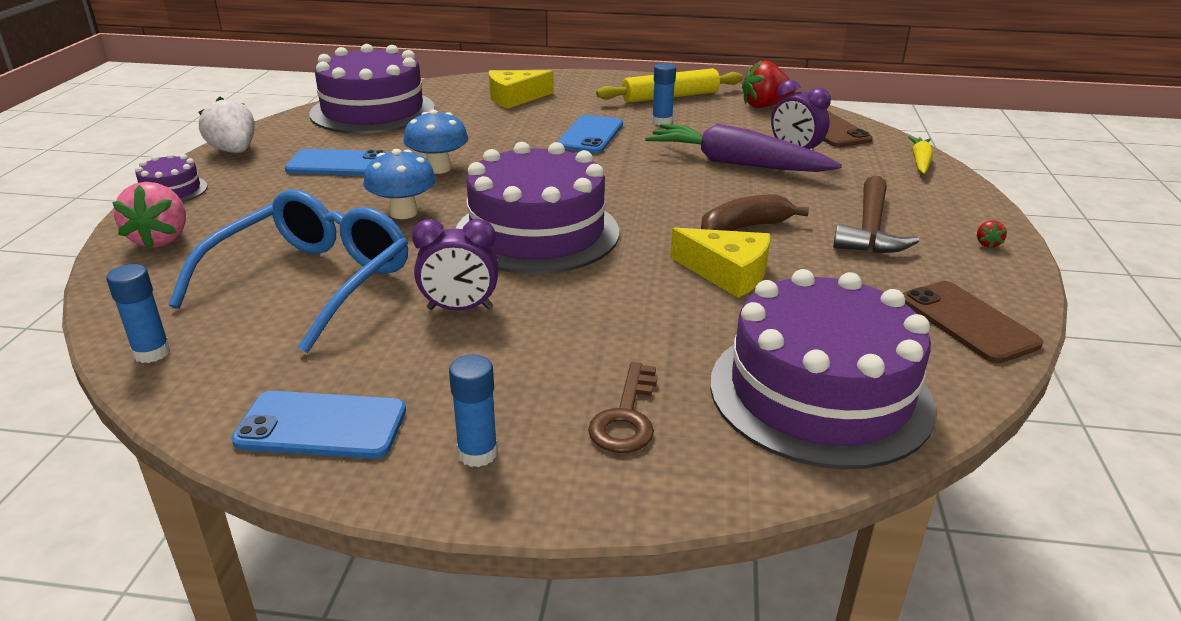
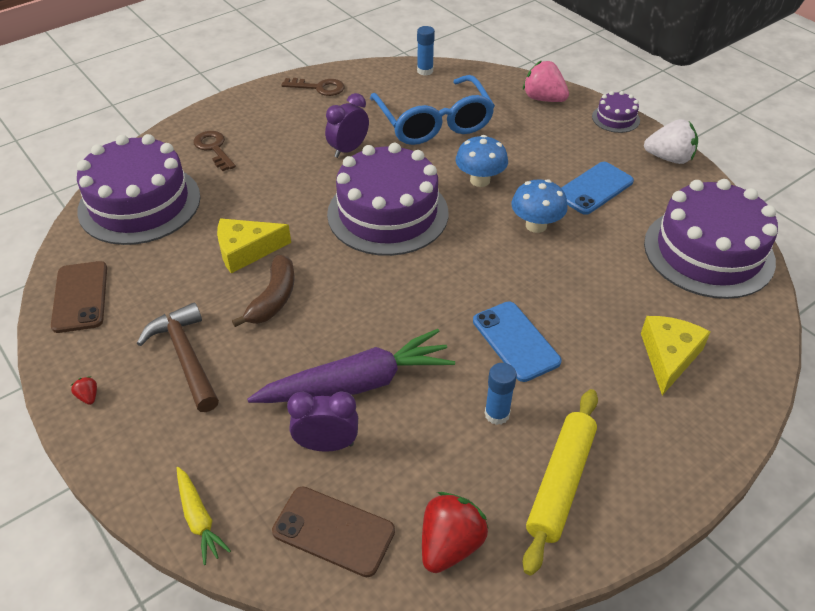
camera: 135 degrees right, 15 degrees up
(321, 426) = (319, 88): blue phone -> brown key
(477, 453) = (252, 109): blue glue stick -> none
(968, 322) = (80, 297): brown phone -> brown phone turned 60 degrees clockwise

